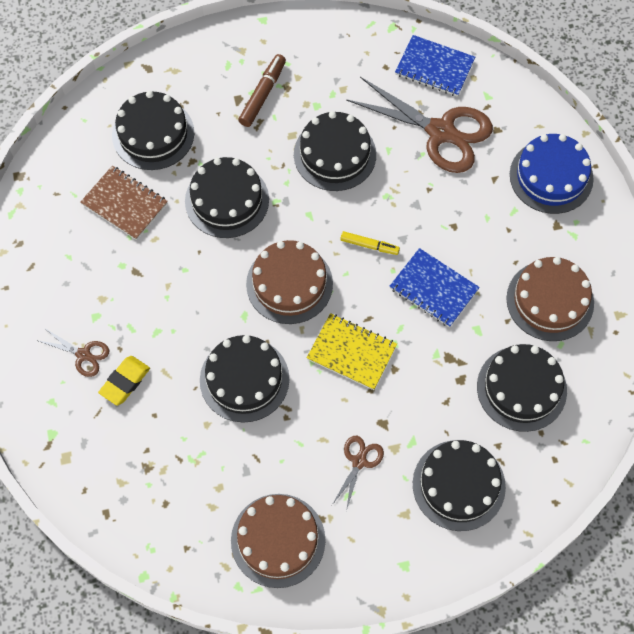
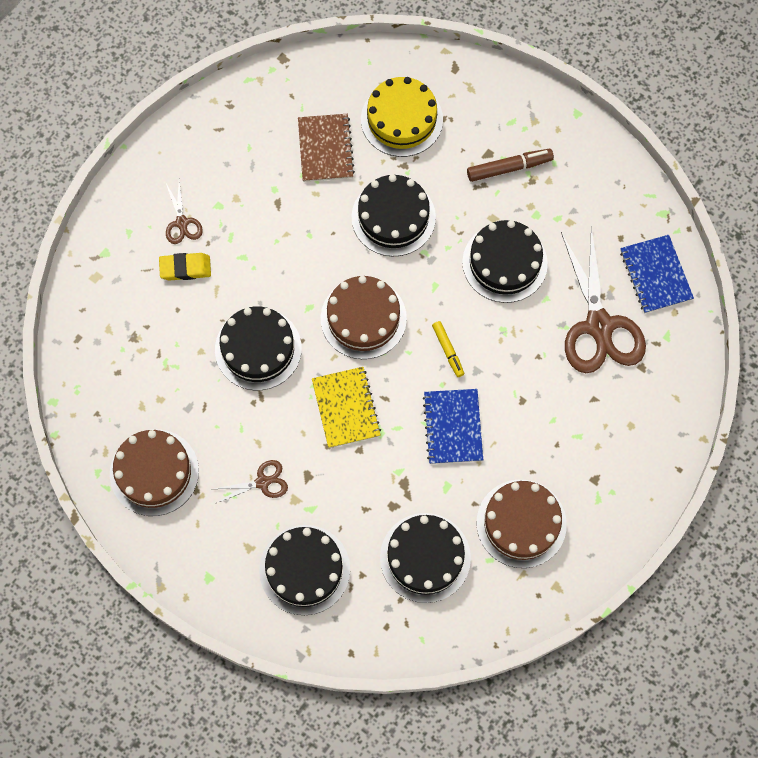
camera: 50 degrees right, 5 degrees up
(153, 134) = (401, 119): black cake -> yellow cake
(551, 176) = (636, 442): blue cake -> none

